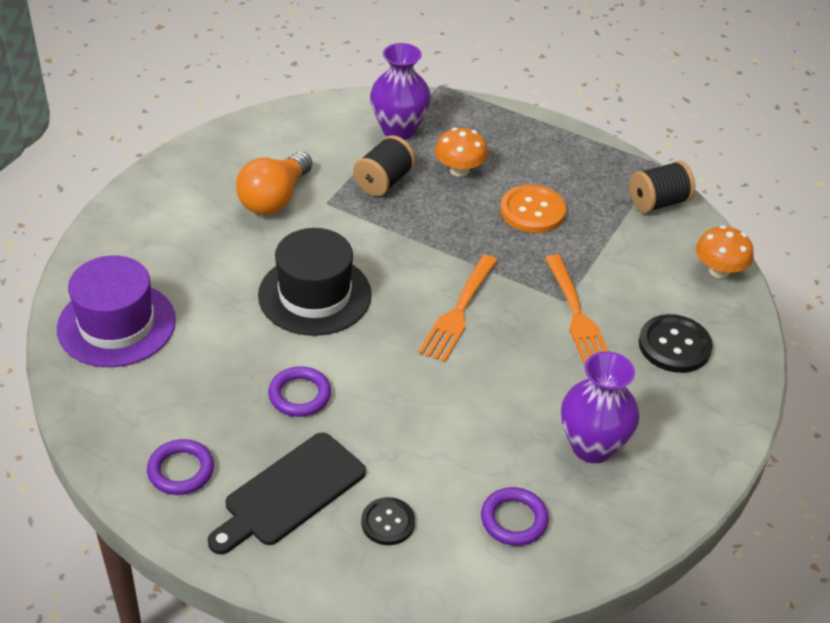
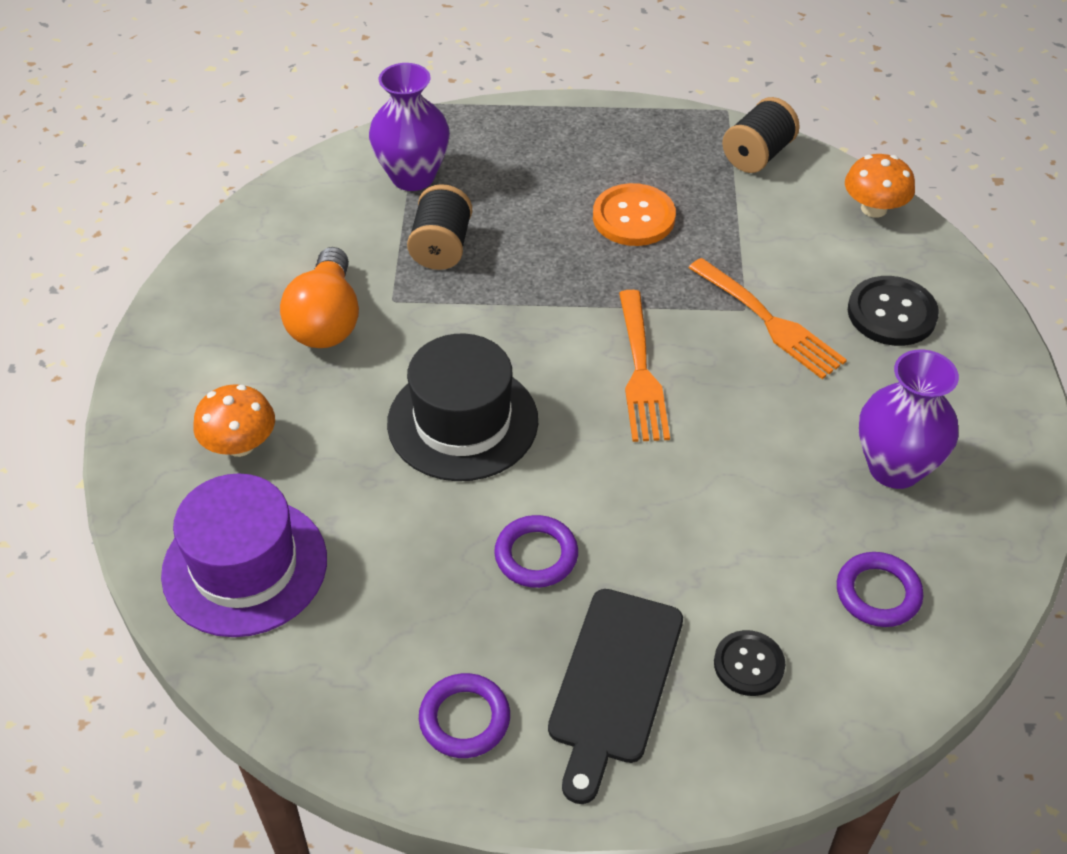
camera: 25 degrees left, 5 degrees up
(459, 170) = (518, 199): orange mushroom -> orange mushroom (240, 444)

